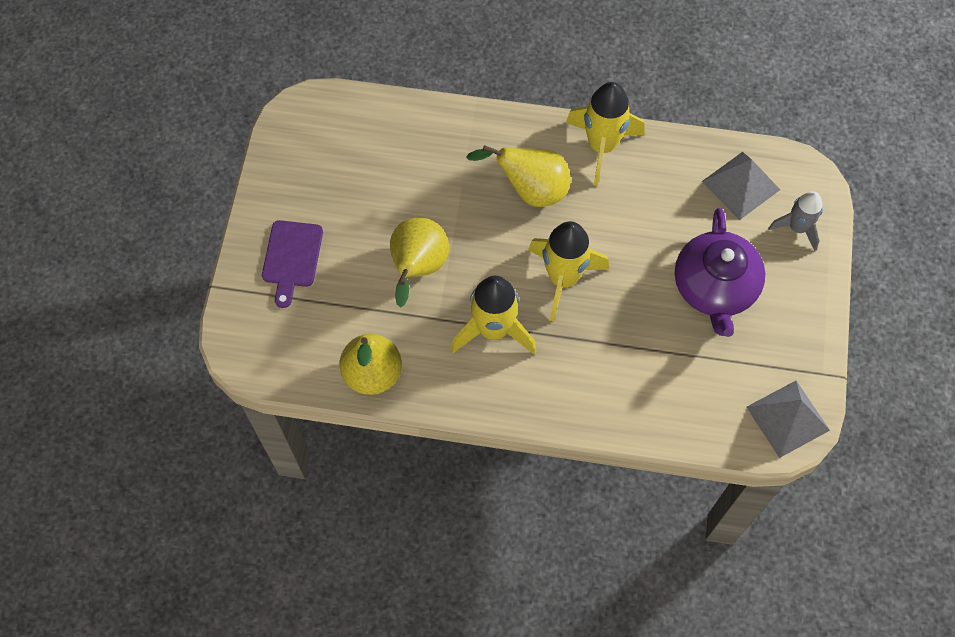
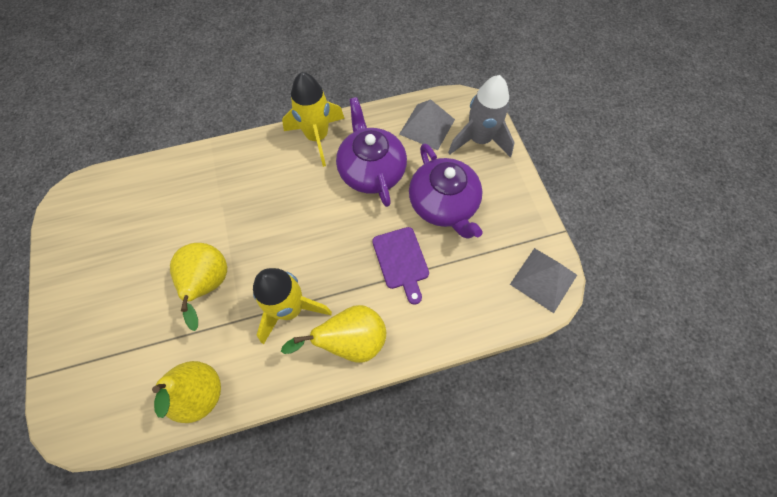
camera: 25 degrees left, 0 degrees up
(291, 258) = (95, 322): purple cutting board -> purple cutting board (401, 261)
(530, 190) = (276, 188): yellow pear -> yellow pear (350, 341)
(563, 278) = (329, 244): yellow rocket -> none
(648, 212) = (371, 170): none -> purple teapot
(797, 228) = (479, 140): grey rocket -> grey rocket, size x1.59

